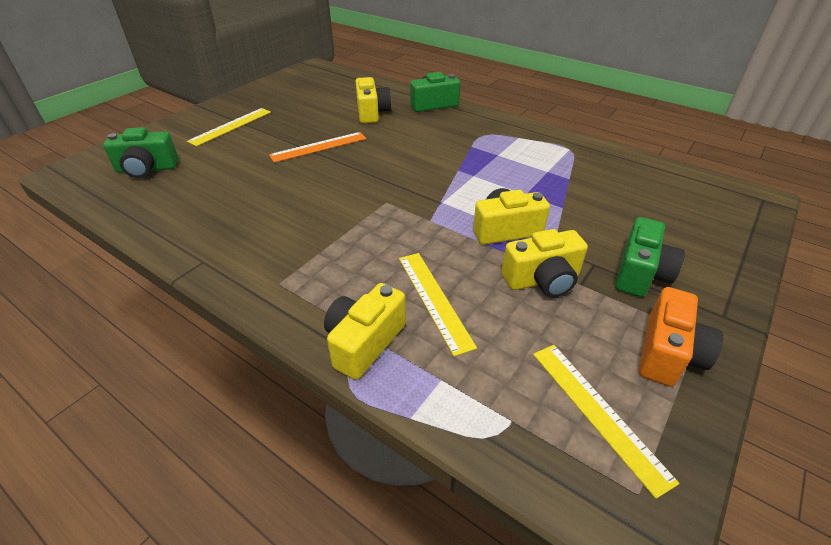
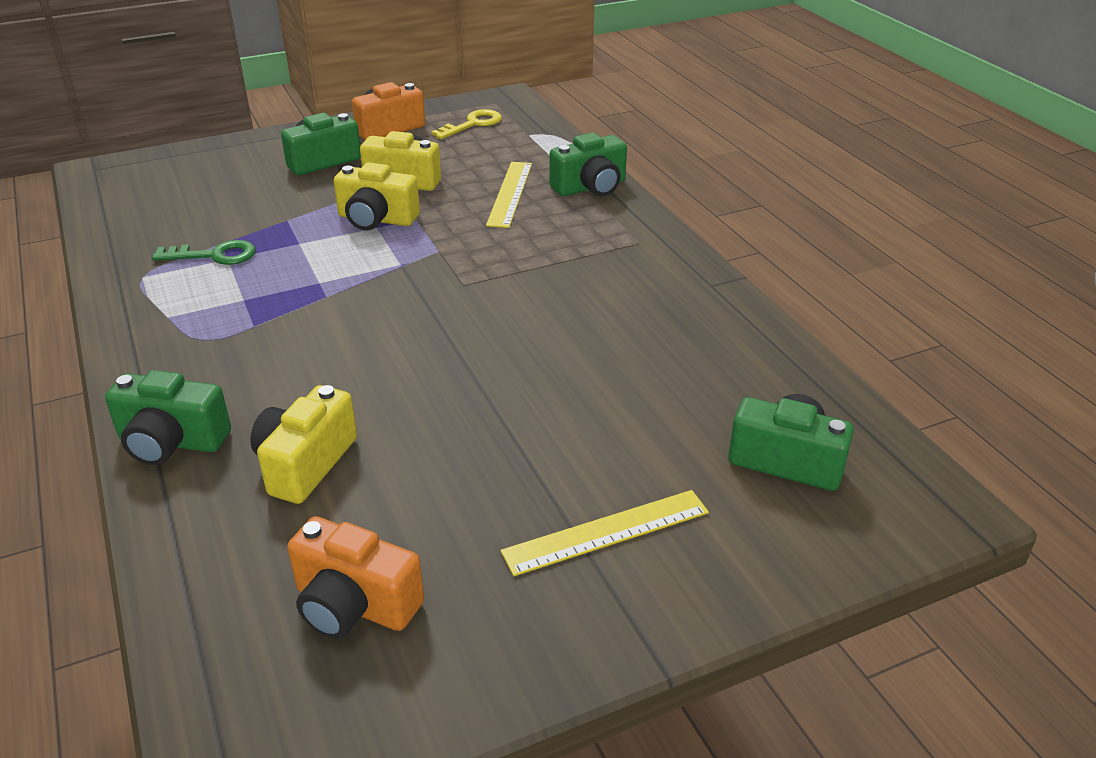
camera: 150 degrees left, 5 degrees down
(312, 92) = (354, 604): none -> orange camera
(319, 147) = (475, 407): orange ruler -> none
(364, 342) = (590, 187): yellow camera -> green camera
(557, 171) = (215, 255): none -> green key
(598, 412) = (473, 124): yellow ruler -> yellow key

